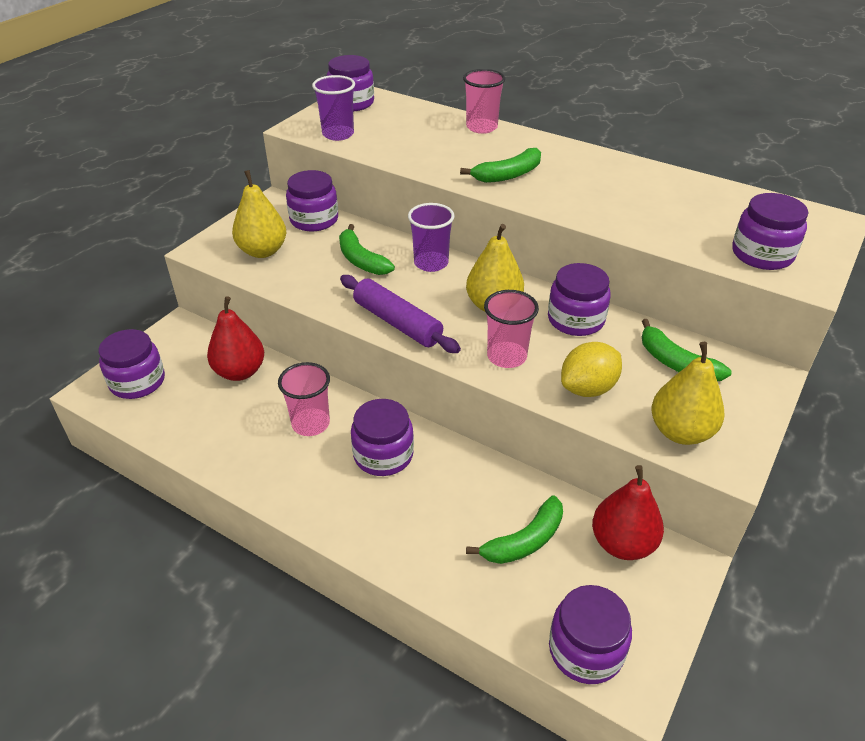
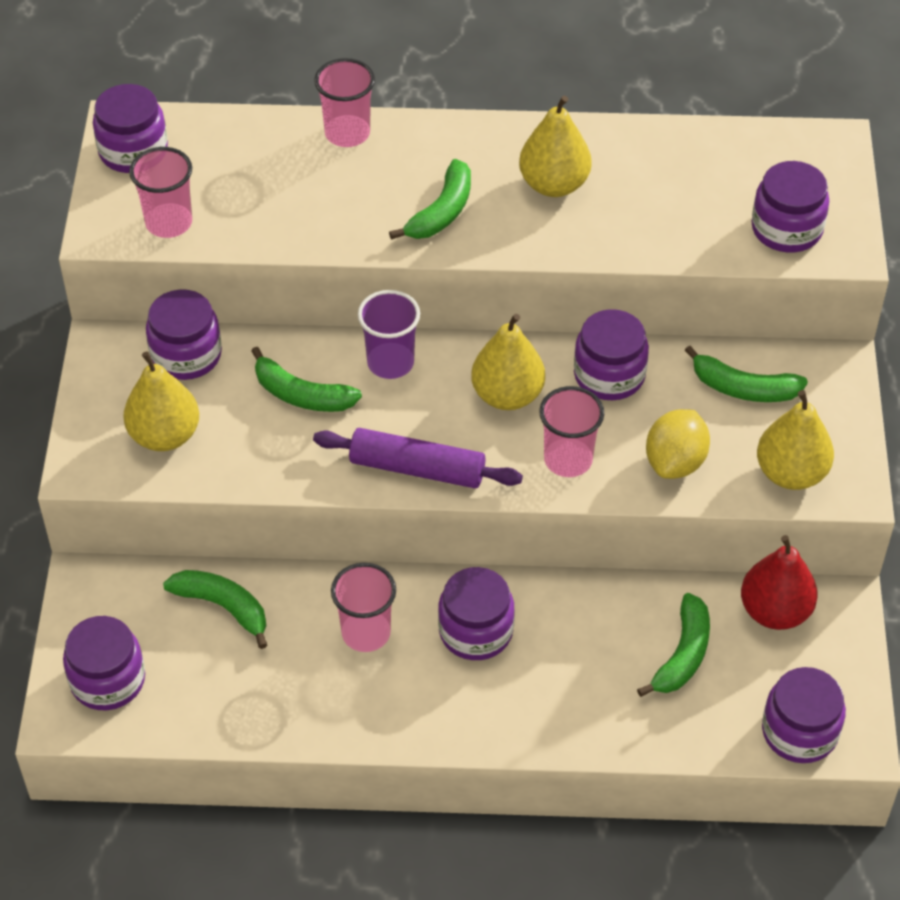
camera: 30 degrees left, 10 degrees up
(240, 372) = (223, 607): red pear -> green banana
(338, 134) = (169, 223): purple cup -> pink cup
(597, 183) = (554, 184): none -> yellow pear

